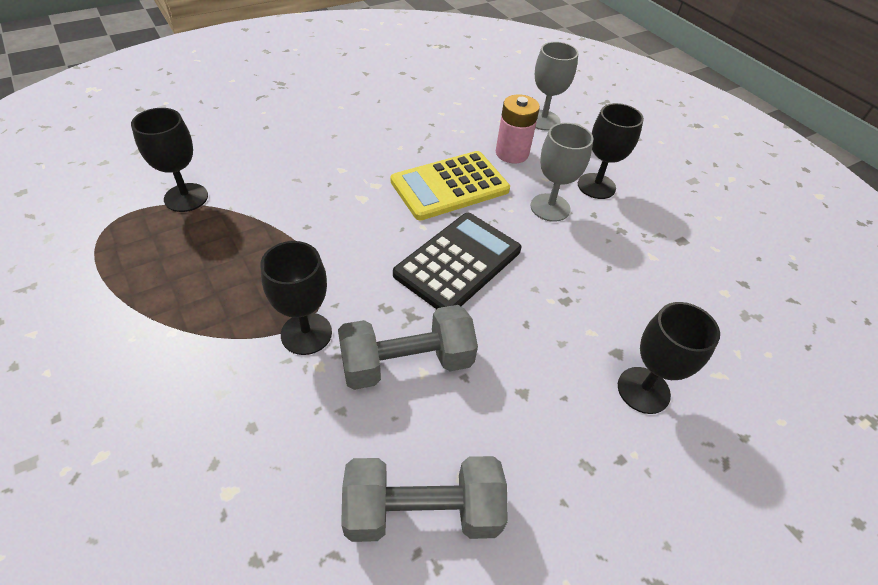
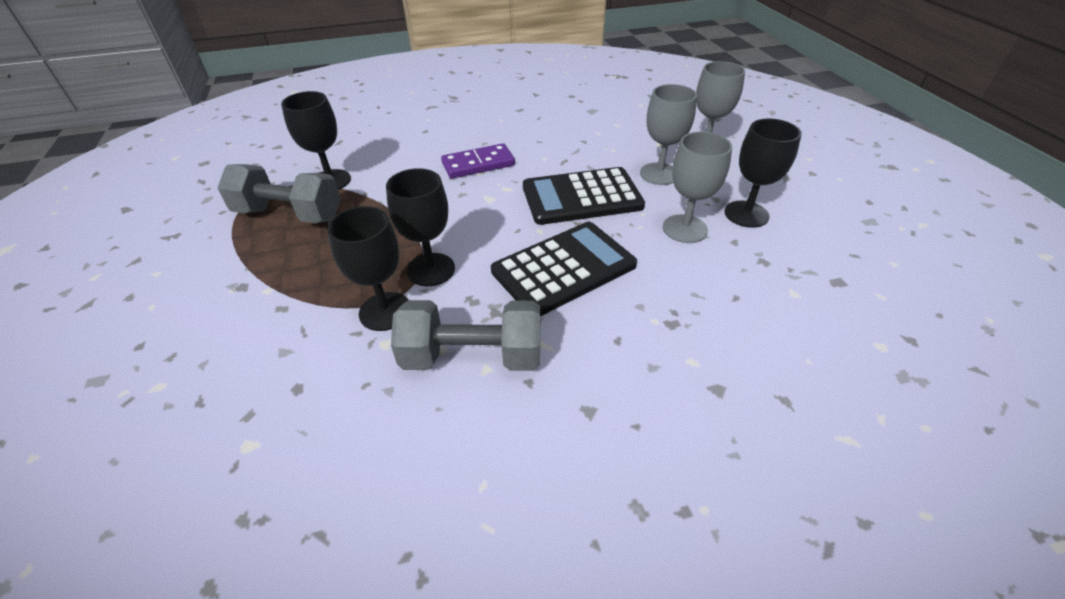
camera: 20 degrees right, 5 degrees down
(337, 161) = (478, 164): none -> purple domino
(422, 511) = (429, 512): grey dumbbell -> grey dumbbell (289, 214)
(450, 186) = (581, 197): yellow calculator -> black calculator
(512, 153) = (659, 174): pink battery -> grey goblet
(643, 390) = (738, 437): black goblet -> black goblet (431, 269)

